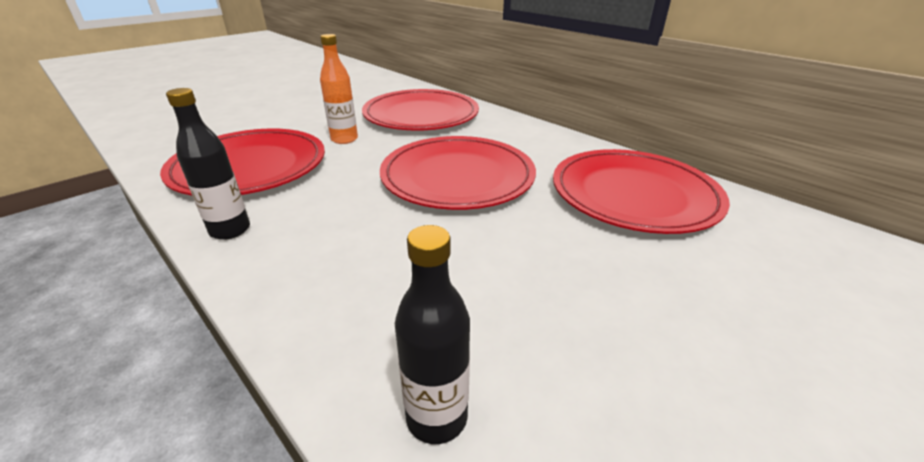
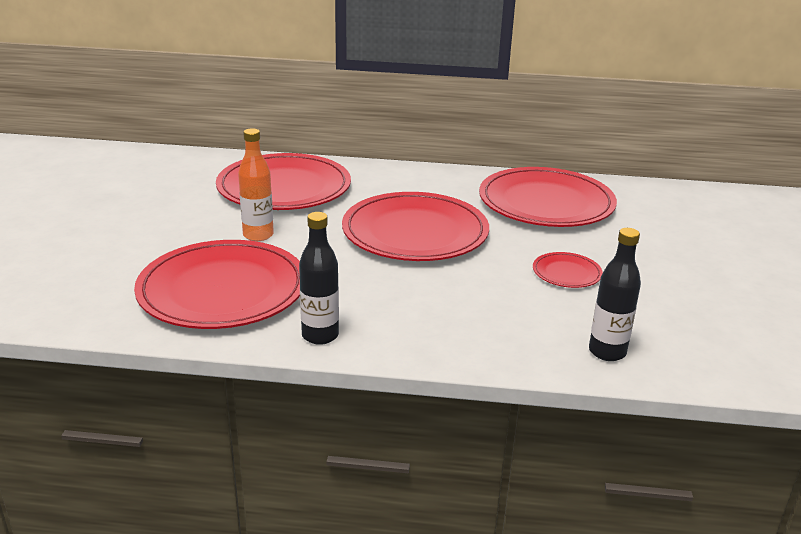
camera: 40 degrees left, 5 degrees down
(546, 278) = (566, 273): none -> red plate

